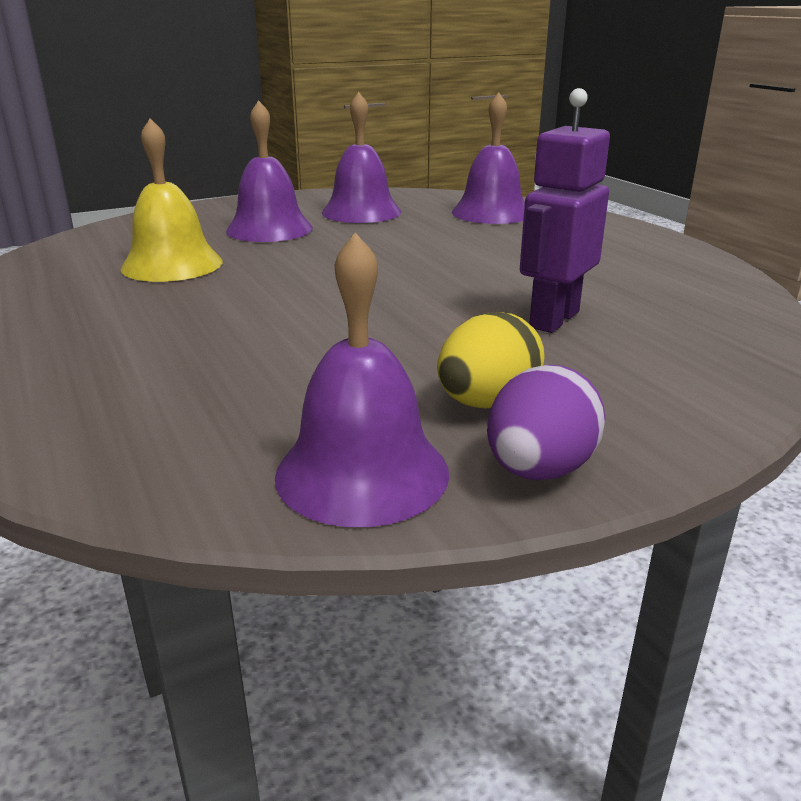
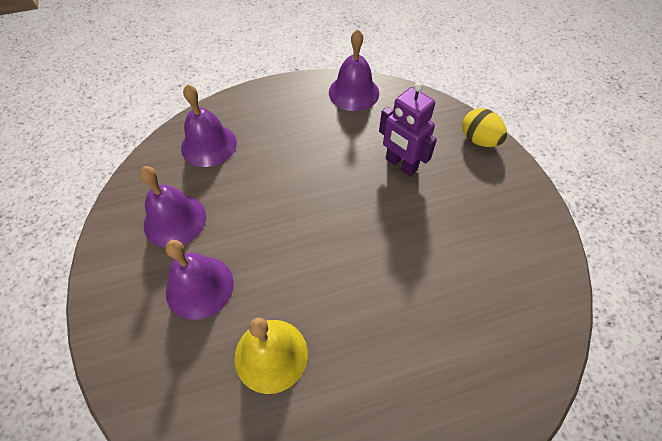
camera: 80 degrees left, 30 degrees up
(362, 473) = (540, 261): purple bell -> purple bell (354, 92)
(487, 403) = (485, 210): yellow egg -> yellow egg (479, 140)
(539, 470) = (534, 206): purple egg -> none

